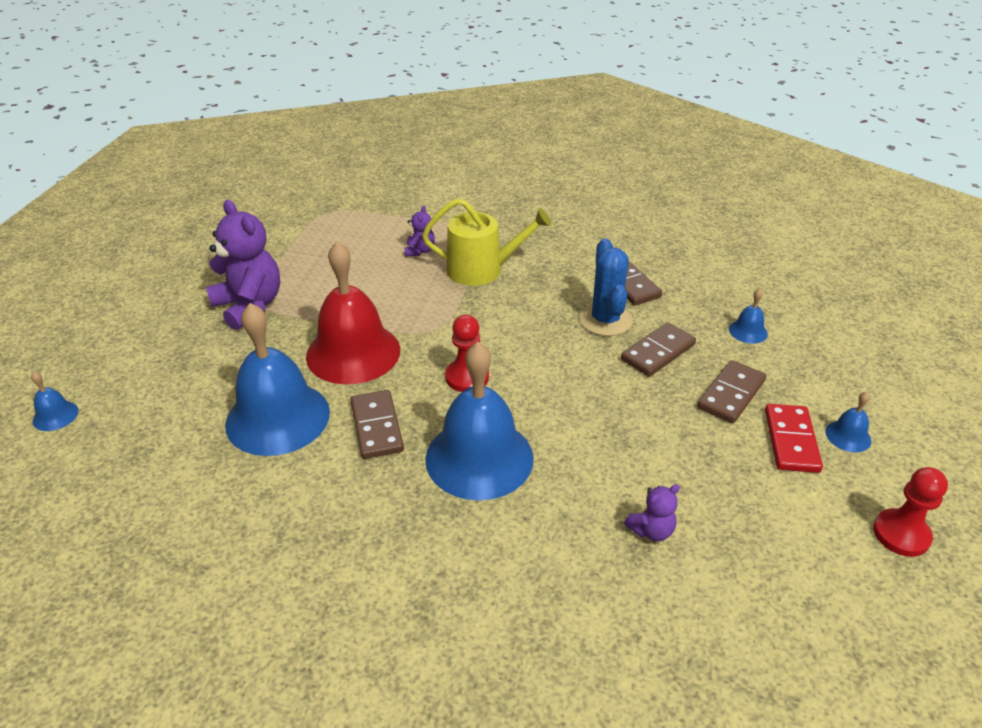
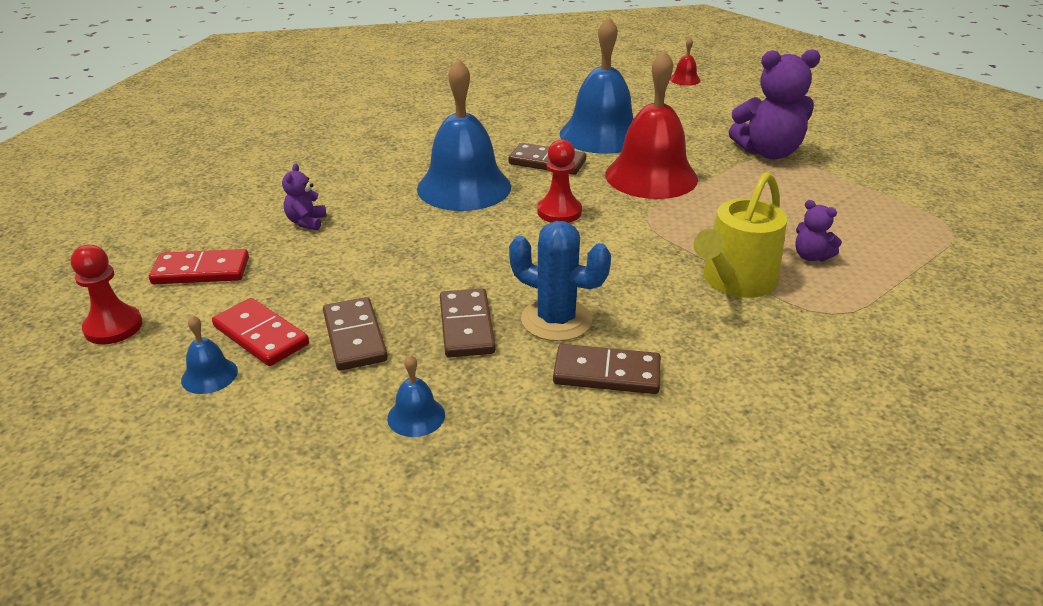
camera: 125 degrees right, 5 degrees down
(55, 415) = (685, 79): blue bell -> red bell
(792, 543) = (201, 271): none -> red domino

